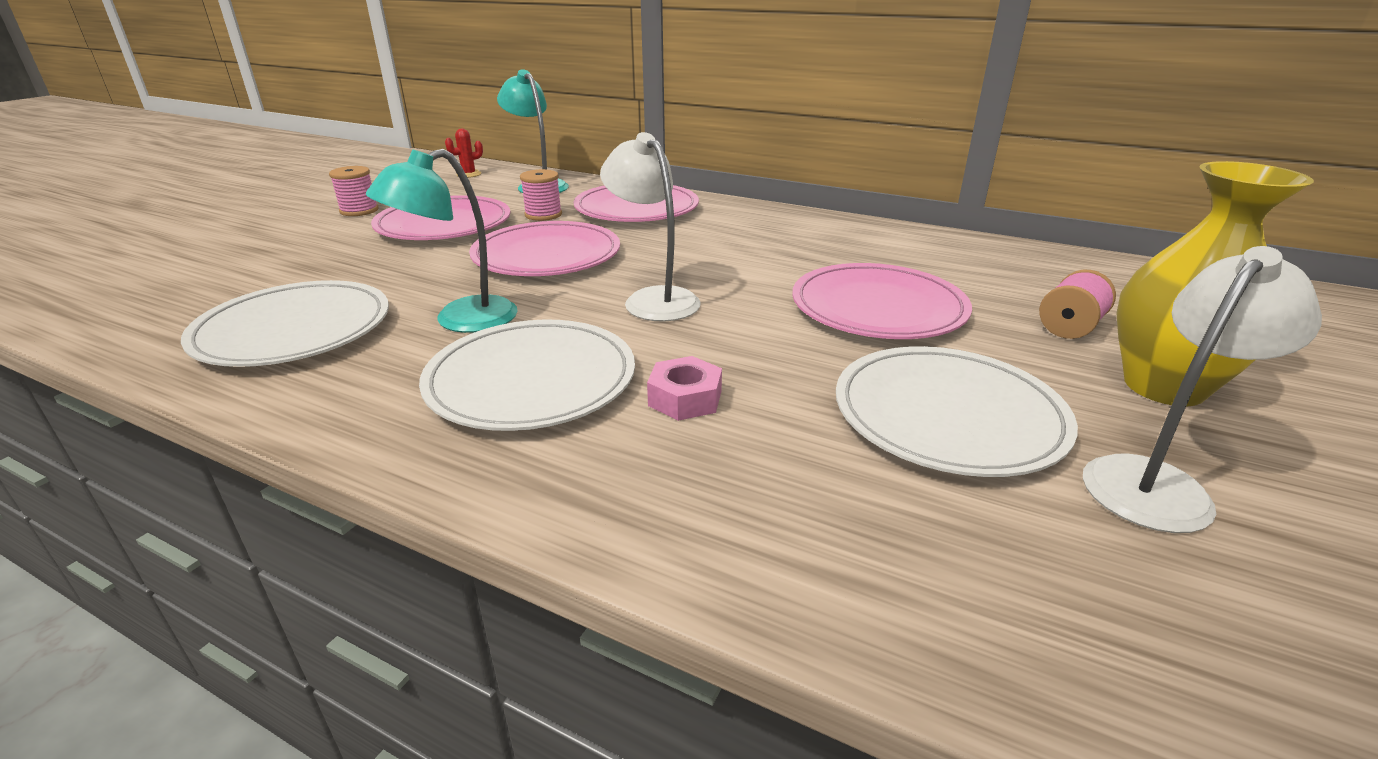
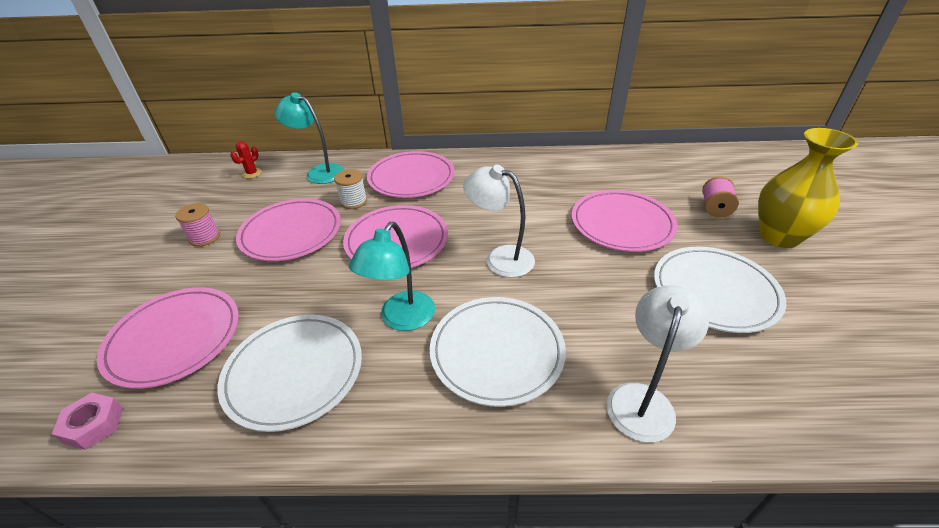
camera: 25 degrees left, 10 degrees up
(230, 274) = (174, 338): none -> pink plate
(543, 215) = (354, 201): pink spool -> white spool
(685, 398) = (590, 330): pink nut -> pink nut (94, 425)
(1157, 482) = (819, 299): white lamp -> white lamp (643, 399)

